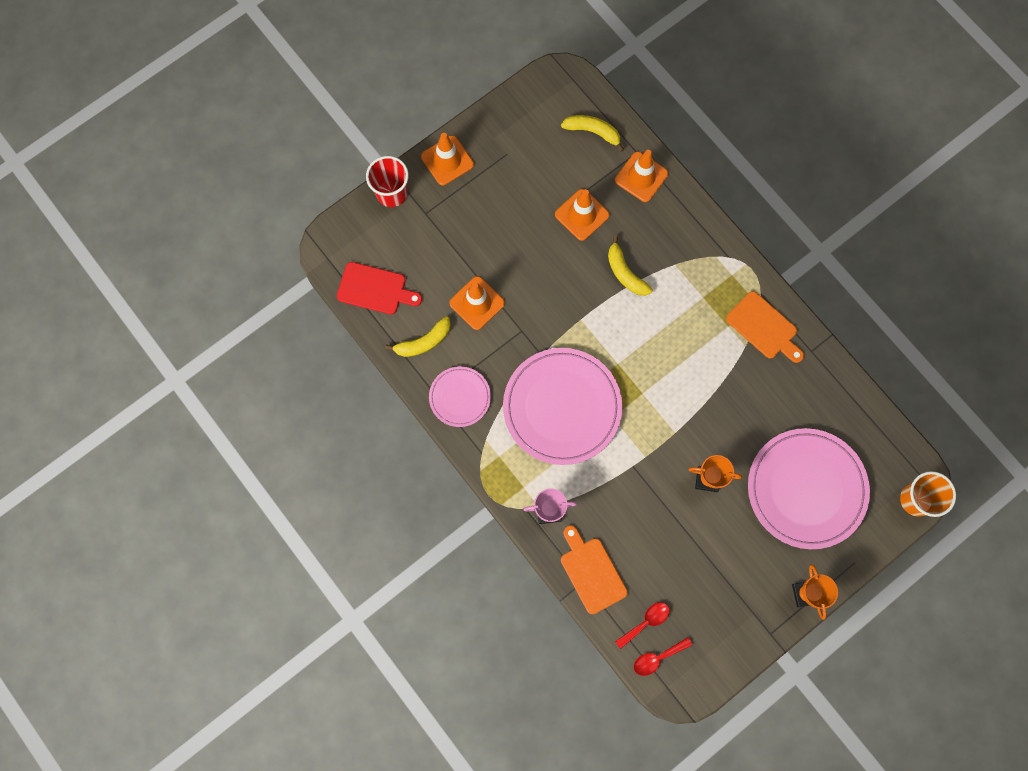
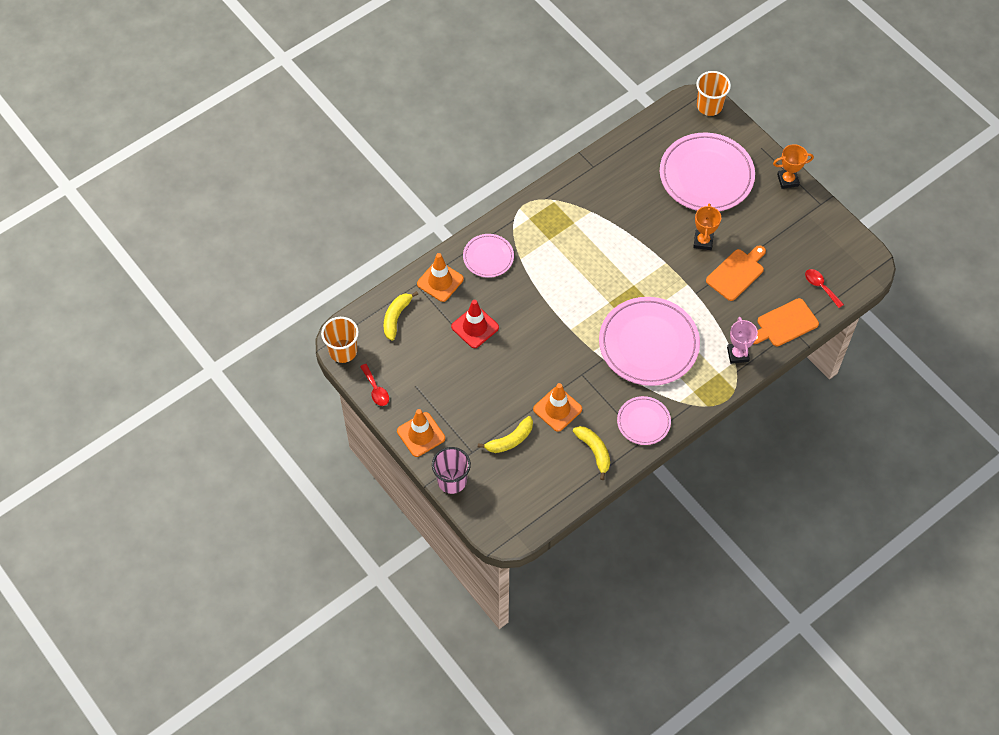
camera: 90 degrees left, 15 degrees down
(375, 289) = (546, 492): red cutting board -> none
(392, 193) = (452, 480): red cup -> pink cup
(550, 79) = (343, 351): none -> orange cup
(582, 215) = (475, 327): orange traffic cone -> red traffic cone
(625, 273) = (528, 295): yellow banana -> yellow banana (510, 440)
(657, 658) = (847, 279): red spoon -> red spoon (376, 389)
(675, 229) = (488, 257): none -> pink plate
(764, 327) = (574, 198): orange cutting board -> orange cutting board (737, 273)

